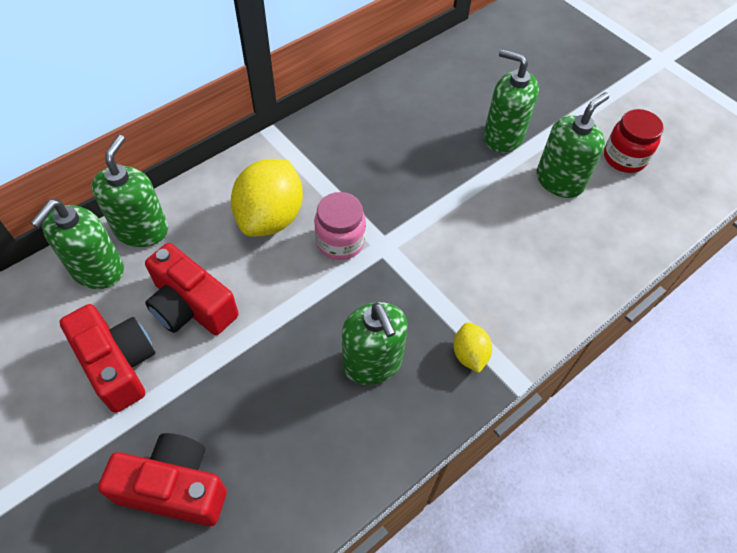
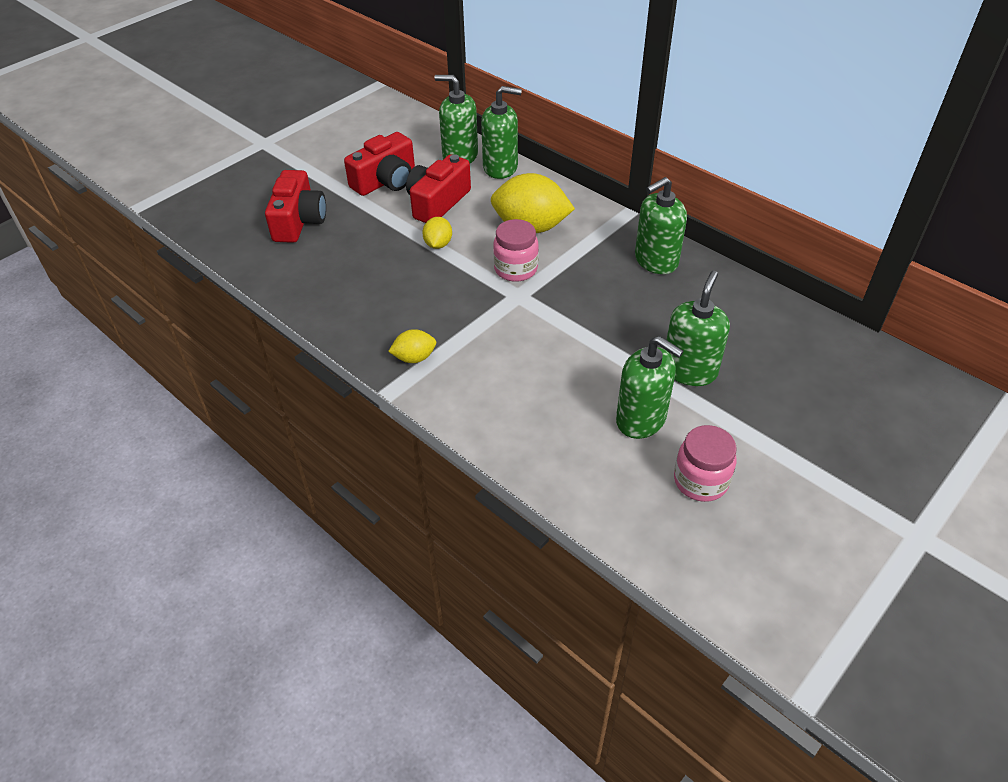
camera: 85 degrees right, 10 degrees down
(276, 313) = (438, 244): none -> yellow lemon
(372, 363) = (400, 300): green soap dispenser -> green soap dispenser (656, 261)
(624, 158) = (700, 481): red jar -> pink jar

